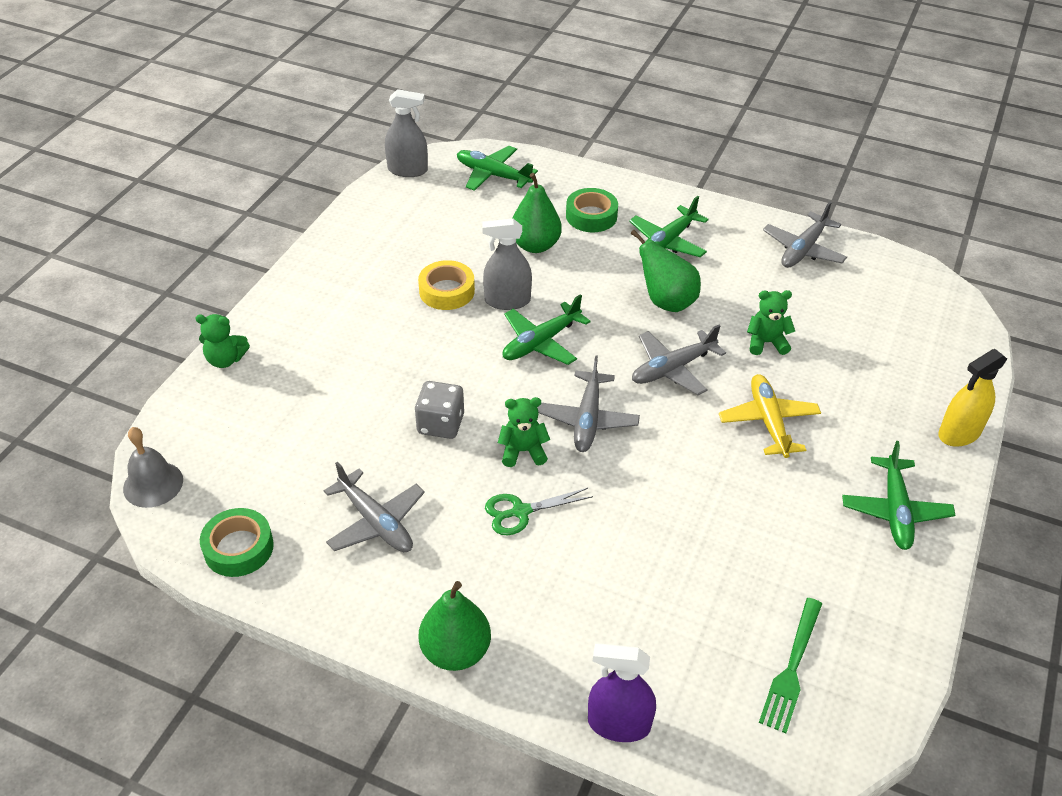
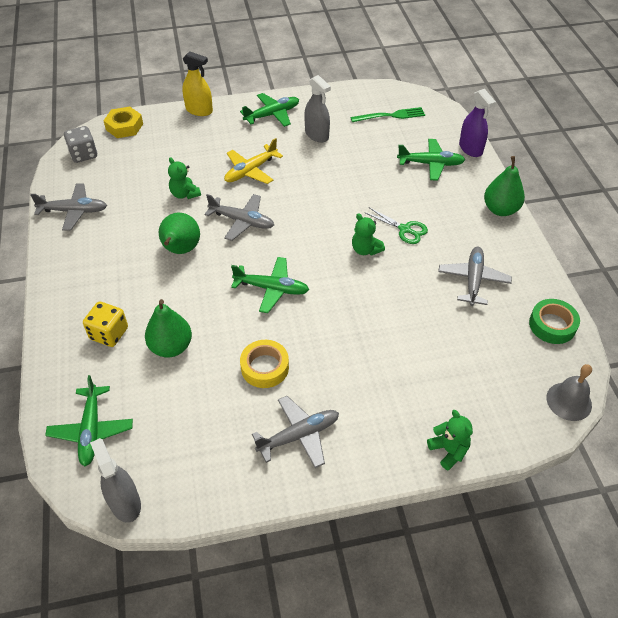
camera: 125 degrees left, 5 degrees up
(440, 424) = (383, 295): grey dice -> grey dice (83, 154)
(507, 301) = (246, 328): grey spray bottle -> grey spray bottle (317, 135)
(587, 419) = (316, 236): grey plane -> grey plane (299, 435)
(591, 216) = (109, 333): green tape -> yellow dice
(667, 242) = (113, 277): green plane -> green plane (431, 164)
(961, 344) = (124, 126): none -> yellow nut

